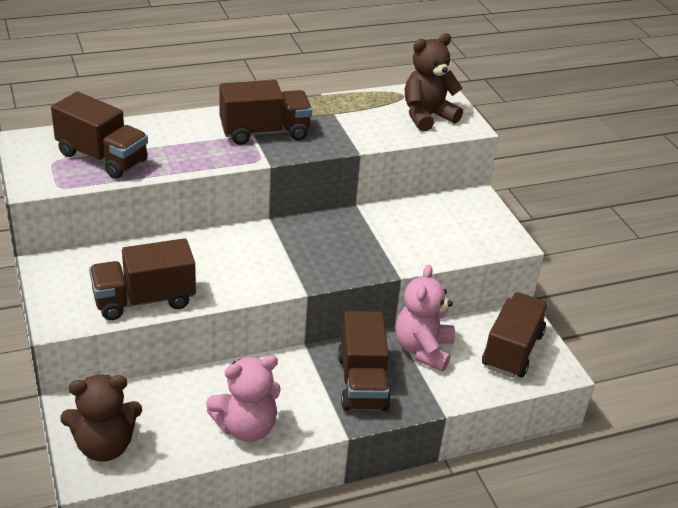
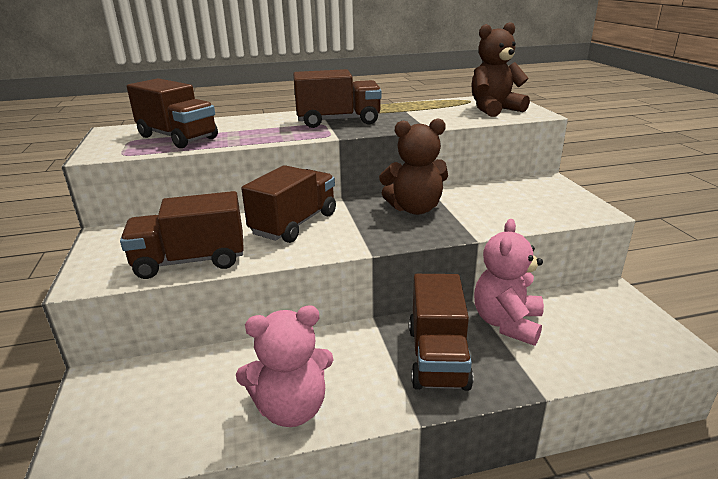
camera: 10 degrees right, 10 degrees down
(105, 446) = (111, 428): brown teddy bear -> brown teddy bear (415, 209)
(512, 350) = (612, 324): brown truck -> brown truck (294, 224)

